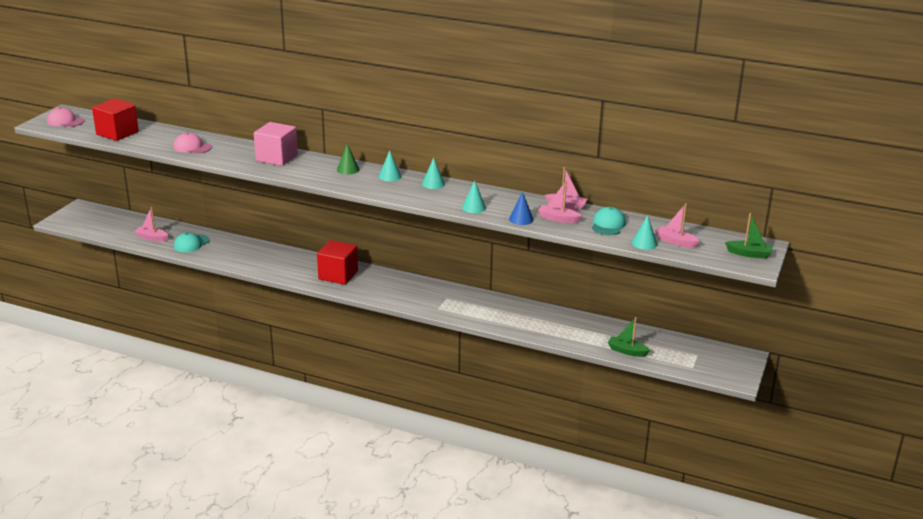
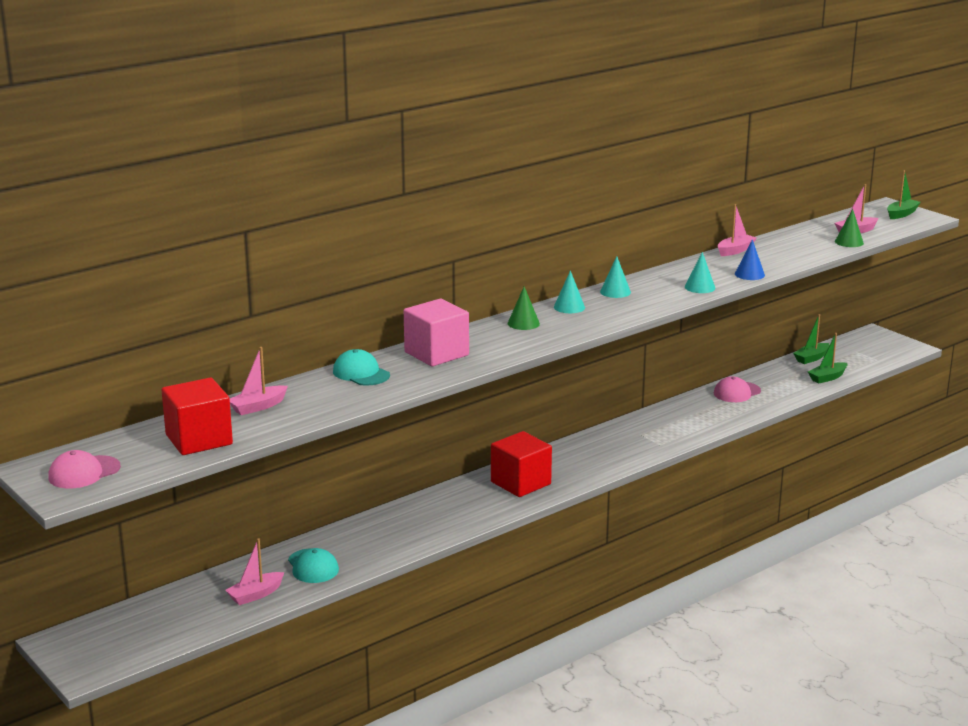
camera: 60 degrees left, 5 degrees down
(192, 147) = (329, 397): pink cap -> pink cap (737, 392)
(558, 219) = (763, 260): pink boat -> pink boat (258, 407)
(608, 225) = (795, 245): turquoise cap -> turquoise cap (361, 373)
(644, 243) = (849, 242): turquoise cone -> green cone
(656, 337) = (811, 358): none -> green boat

